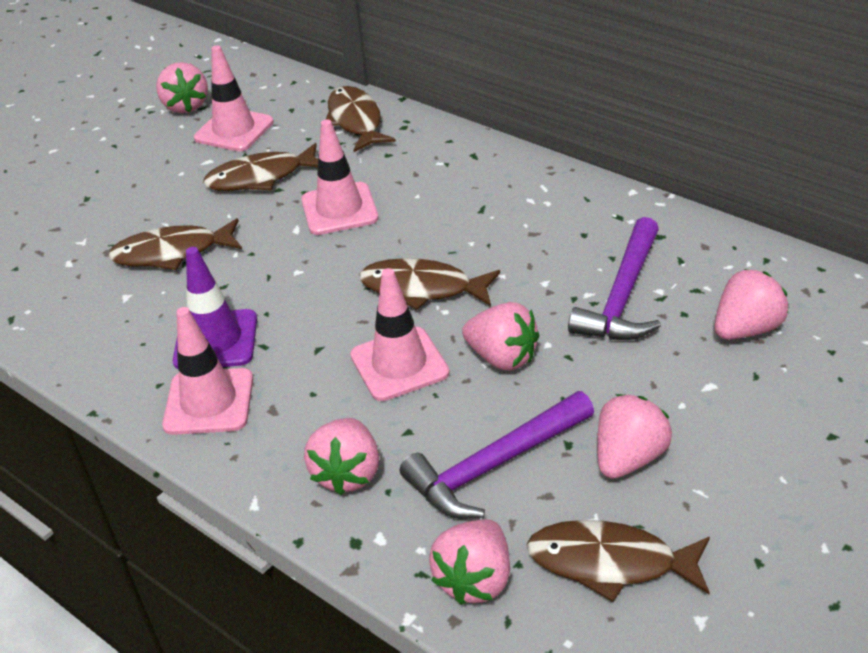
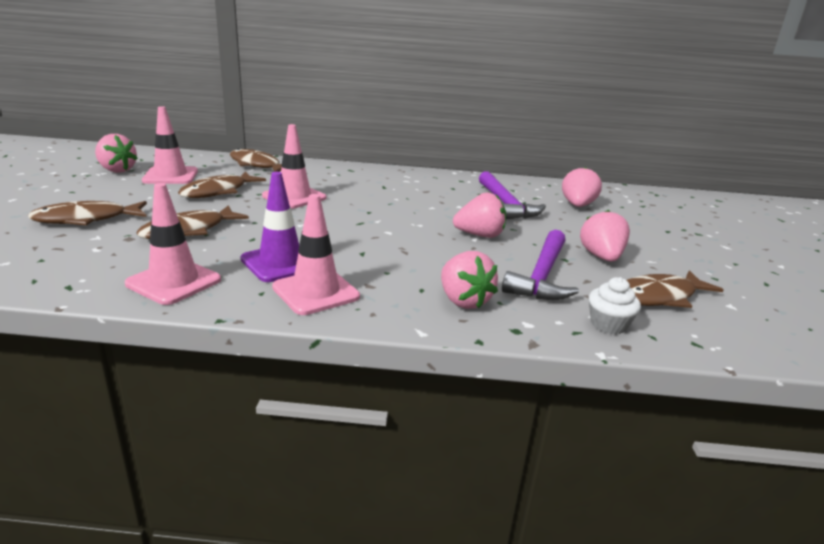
camera: 40 degrees left, 15 degrees down
(399, 364) = (425, 249): pink traffic cone -> pink traffic cone (174, 282)
(422, 288) = (393, 218): brown fish -> brown fish (86, 219)
(475, 579) = (608, 324): pink strawberry -> white cupcake

